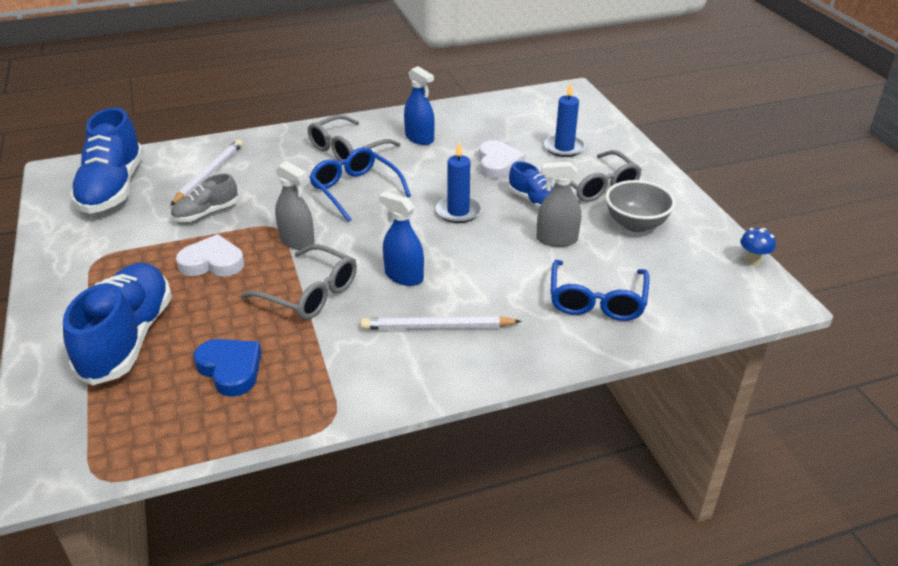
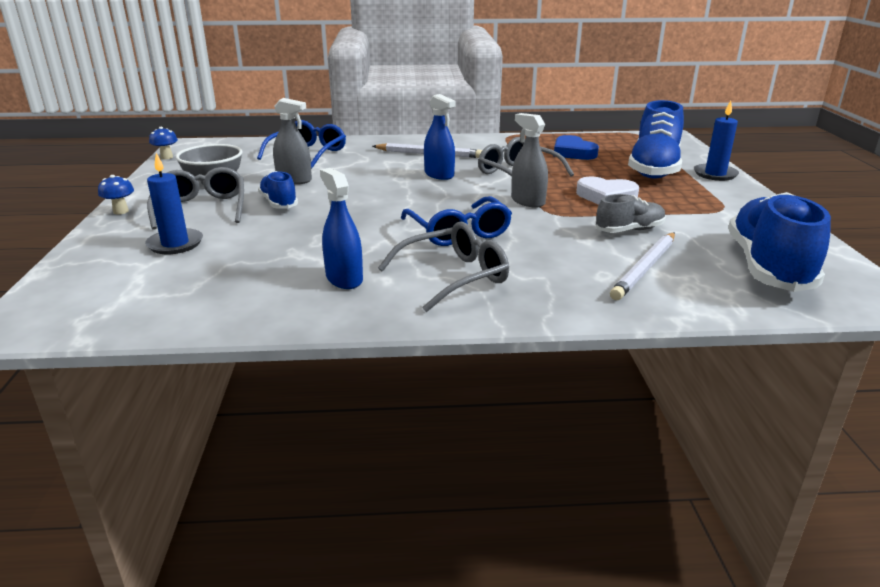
camera: 165 degrees left, 10 degrees down
(458, 211) = (361, 204): blue candle -> blue candle (715, 174)
(498, 164) = (275, 237): white heart -> none
(656, 172) = (121, 211): none -> blue mushroom

